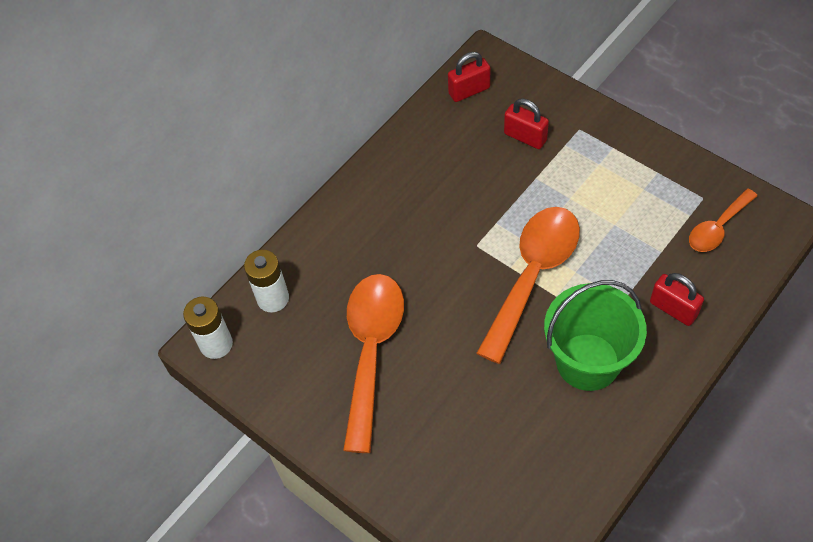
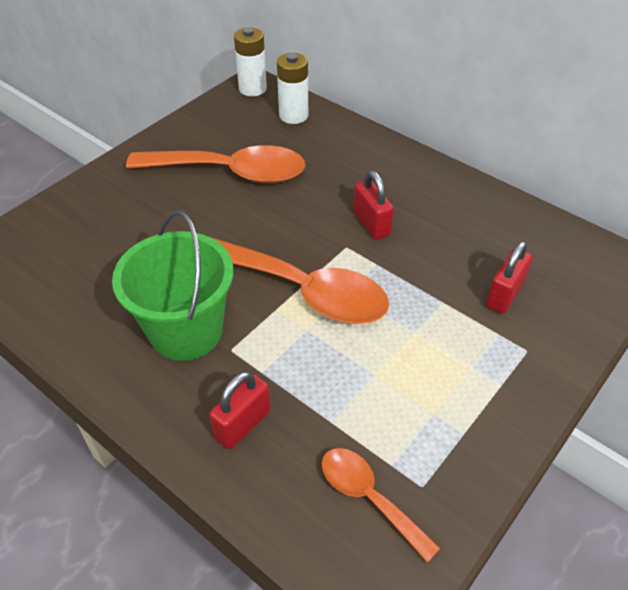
camera: 85 degrees right, 10 degrees down
(469, 91) = (568, 248): red padlock -> red padlock (371, 224)

